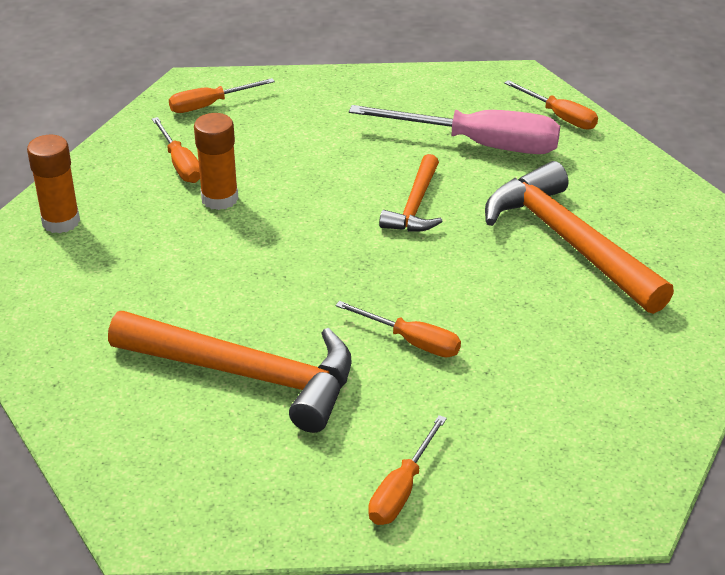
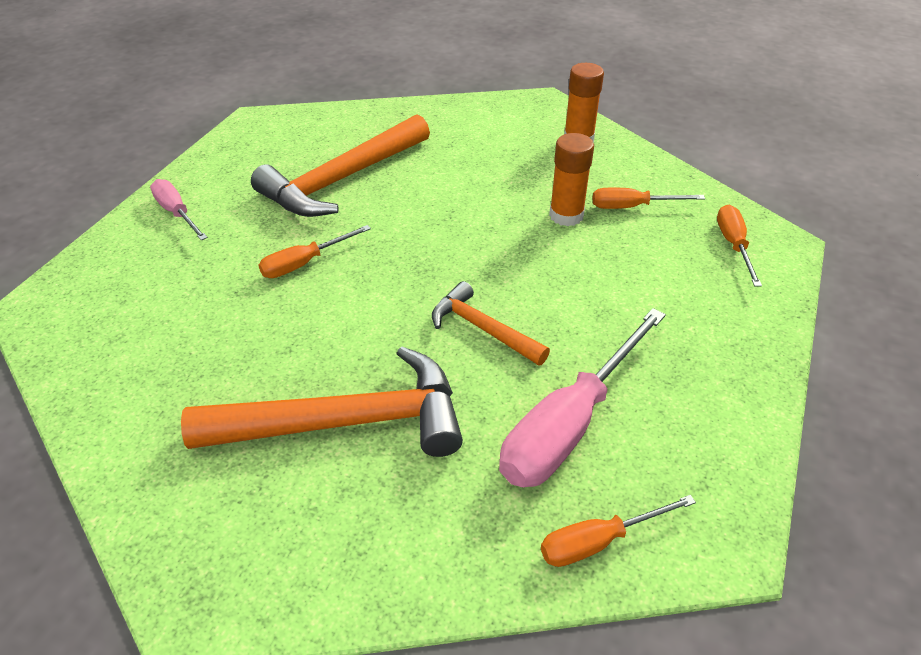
camera: 115 degrees right, 5 degrees up
(401, 489) = (177, 213): orange screwdriver -> pink screwdriver

